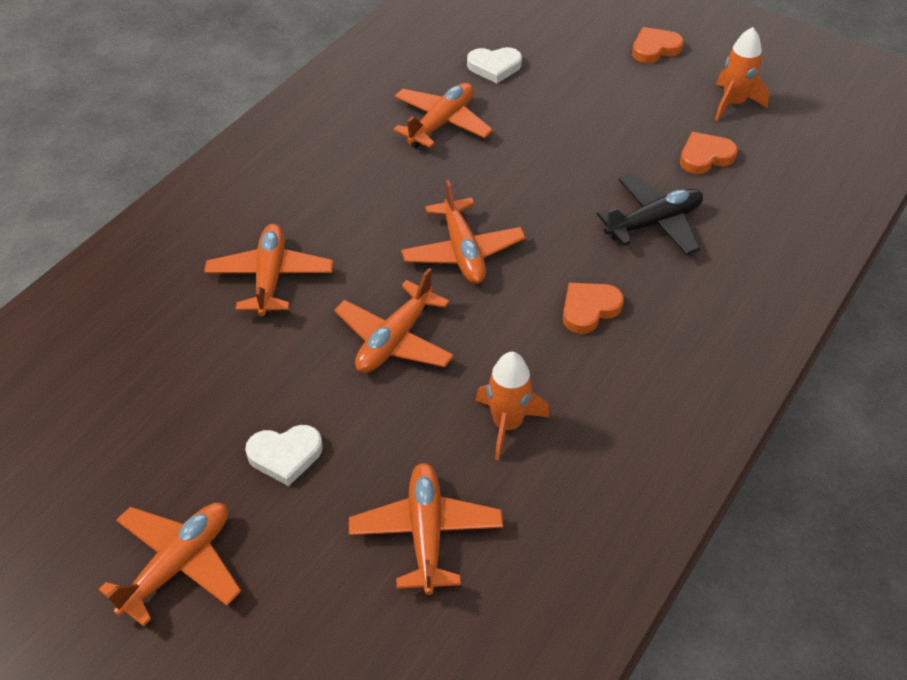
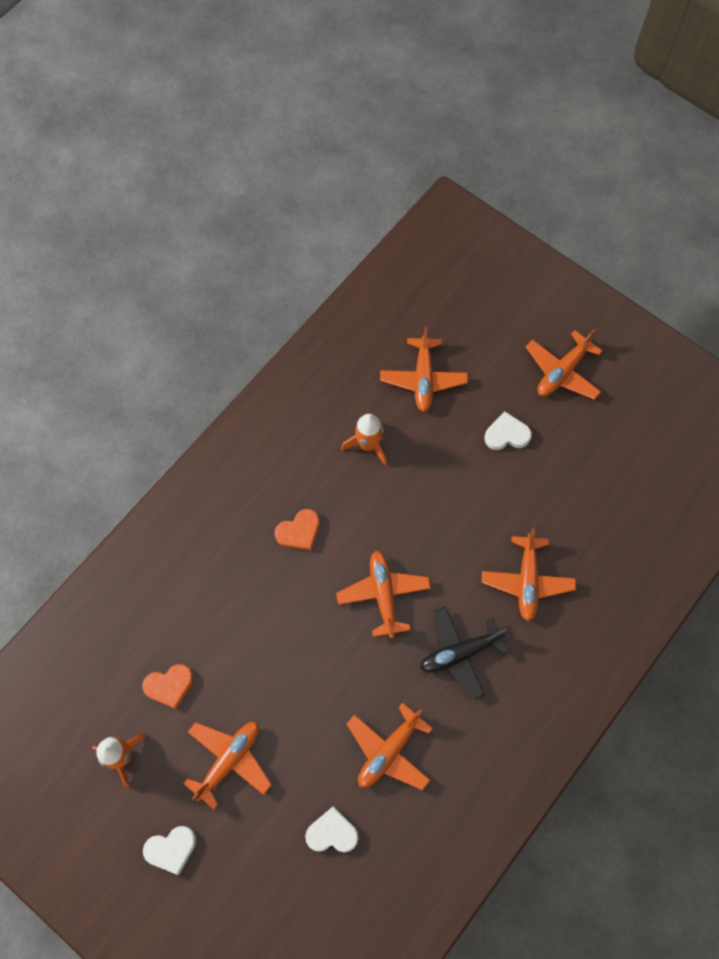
camera: 175 degrees left, 20 degrees up
(395, 340) = (437, 516): orange plane -> orange plane (229, 760)
(654, 223) = (232, 612): black plane -> black plane (460, 653)
(655, 49) = (171, 849): orange heart -> white heart

